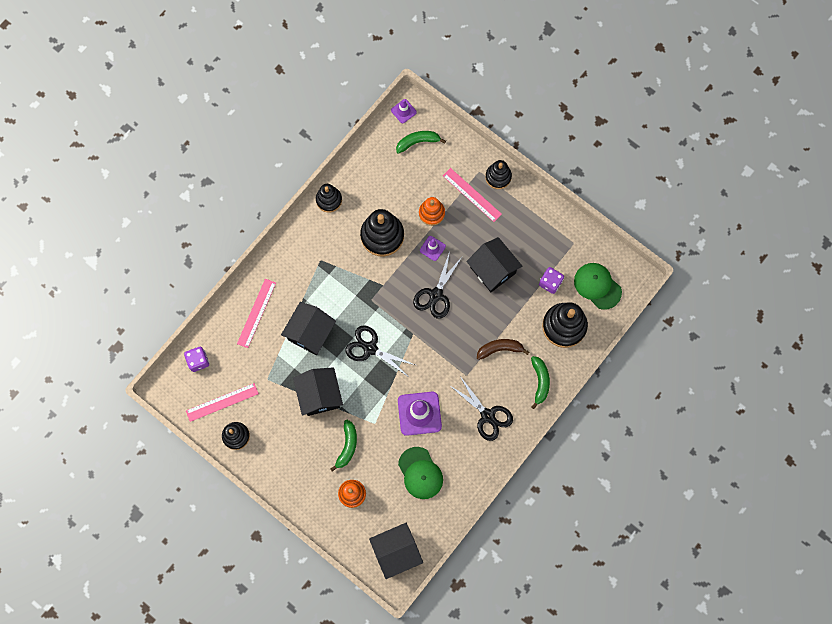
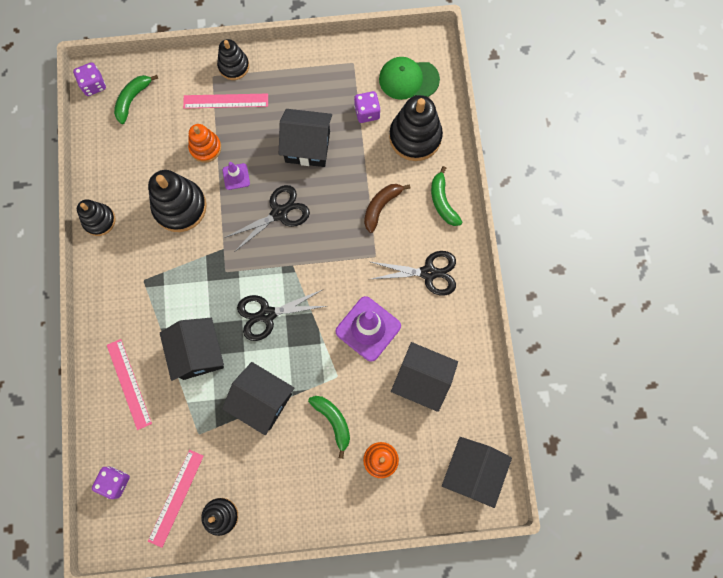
camera: 45 degrees left, 0 degrees up
(403, 111) = (93, 85): purple traffic cone -> purple dice
(420, 473) = (422, 380): green cap -> black house
(436, 295) = (279, 213): black scissors -> black scissors turned 105 degrees counterclockwise
(540, 381) = (442, 201): green banana -> green banana turned 150 degrees counterclockwise

